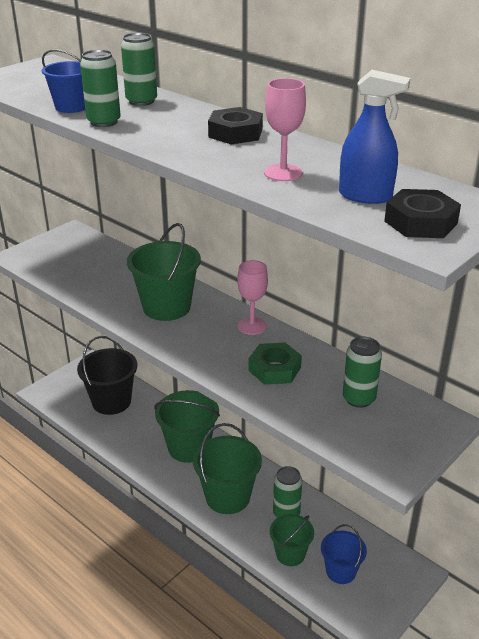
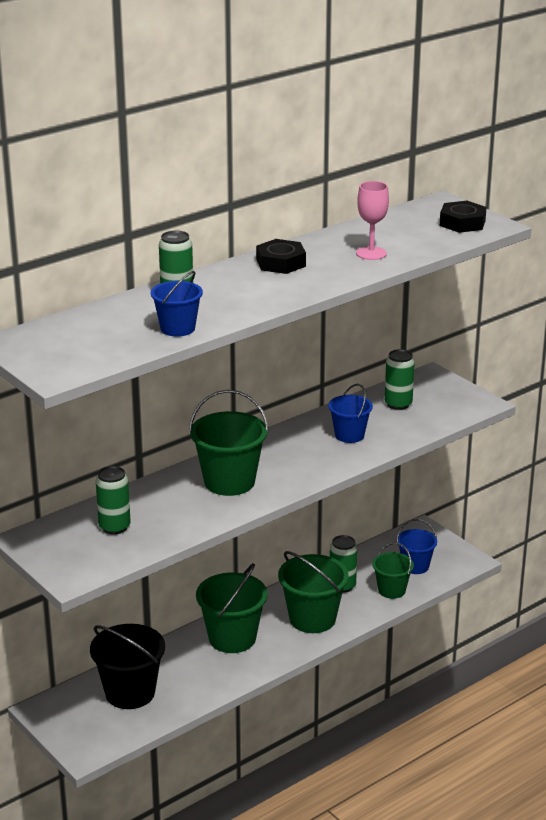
camera: 80 degrees left, 5 degrees down
(104, 122) = (229, 314): green can -> green can (114, 527)
(252, 326) = (279, 439): pink goblet -> none
(274, 369) = (349, 435): green nut -> blue bucket
(365, 196) = (419, 233): blue spray bottle -> none

